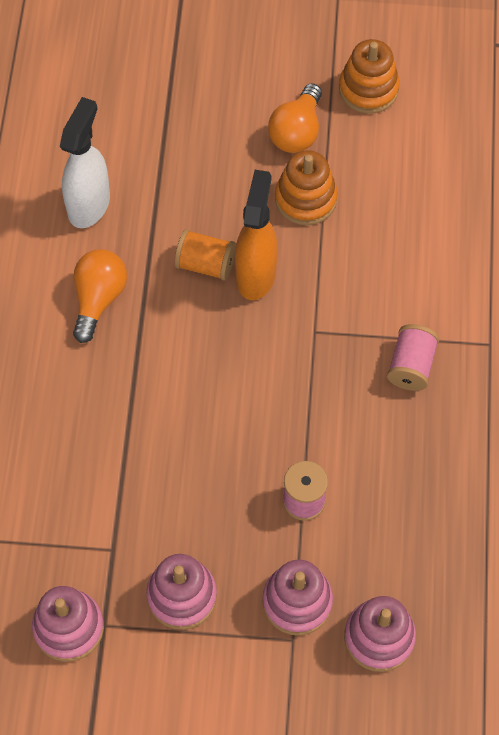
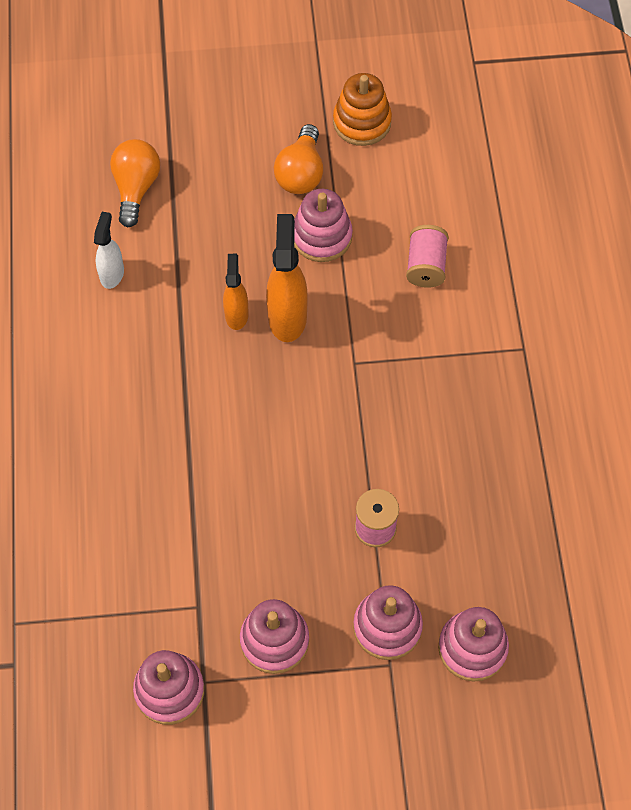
camera: 10 degrees left, 0 degrees up
(89, 204) = (112, 274): white spray bottle -> white spray bottle, size x0.61
(98, 299) = (138, 364): orange light bulb -> orange light bulb (136, 188)
(205, 264) = (236, 314): orange spool -> orange spray bottle
(306, 199) = (322, 236): orange stacking toy -> pink stacking toy
(411, 366) = (453, 381): pink spool -> pink spool (426, 266)

